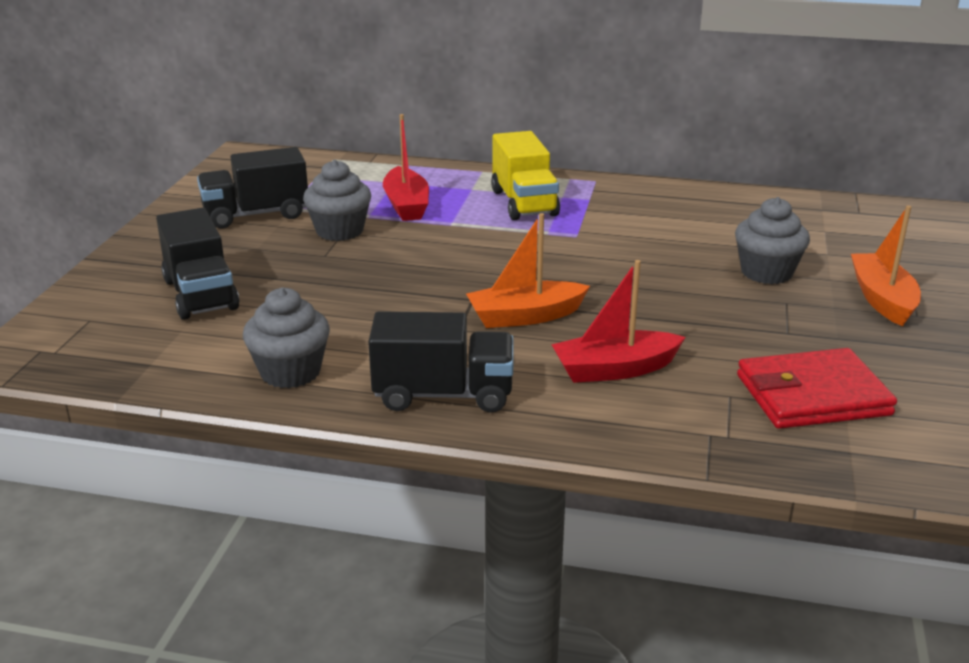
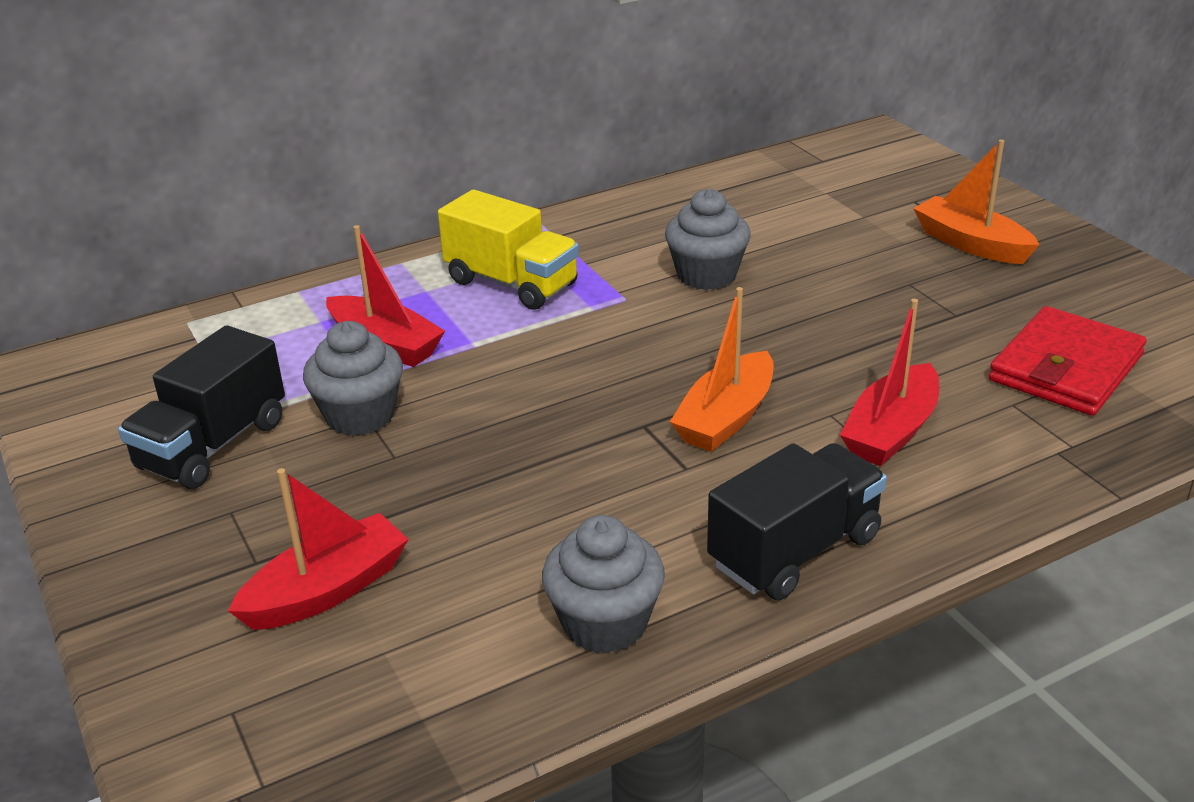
camera: 40 degrees left, 5 degrees up
(201, 294) = (327, 590): black truck -> red boat
(766, 272) = (849, 260): grey cupcake -> grey cupcake (706, 275)

